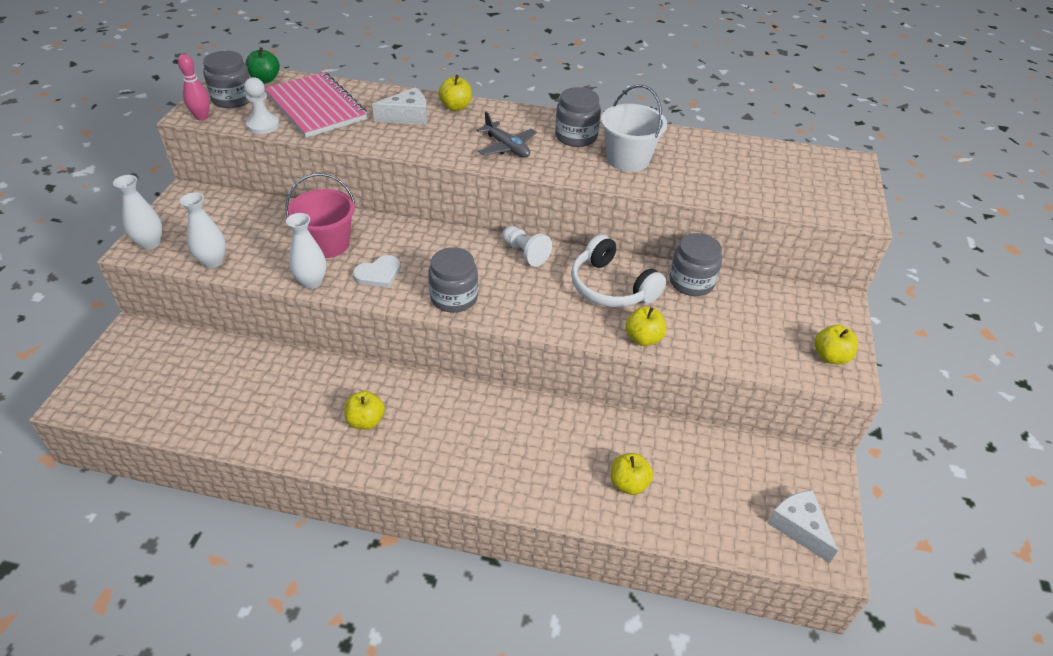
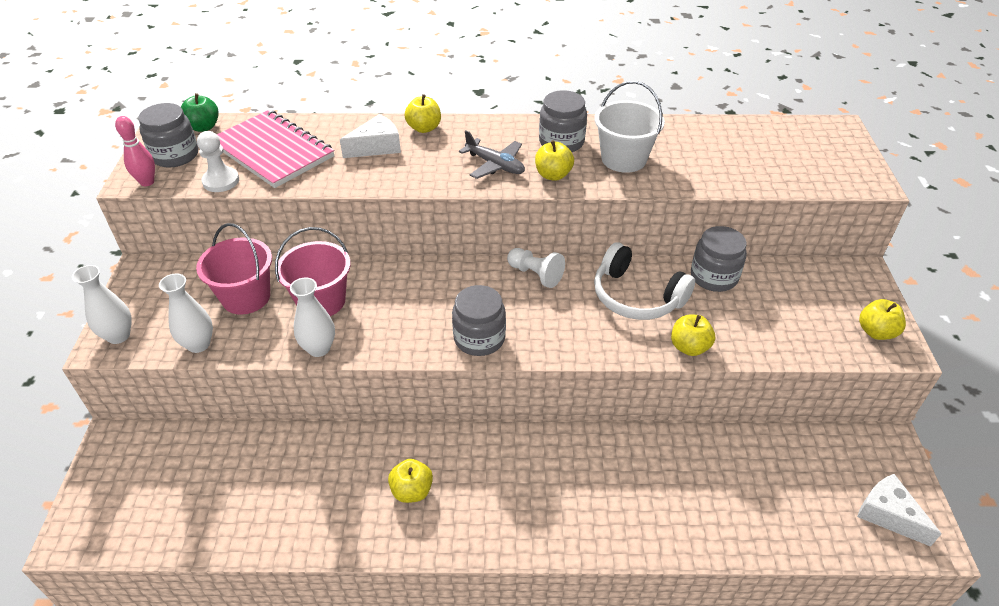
camera: 10 degrees left, 0 degrees up
(265, 230) = (246, 297): none -> pink bucket
(378, 274) = (389, 326): white heart -> none
(628, 484) = (708, 503): yellow apple -> yellow apple (553, 175)

